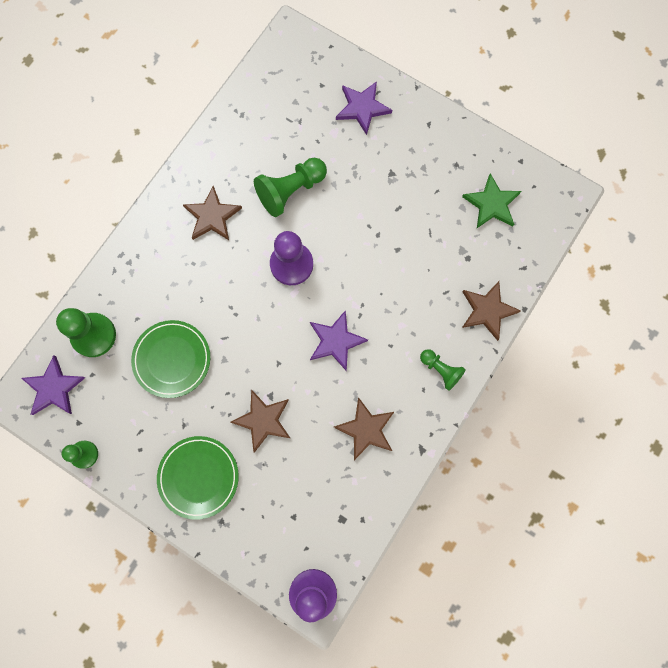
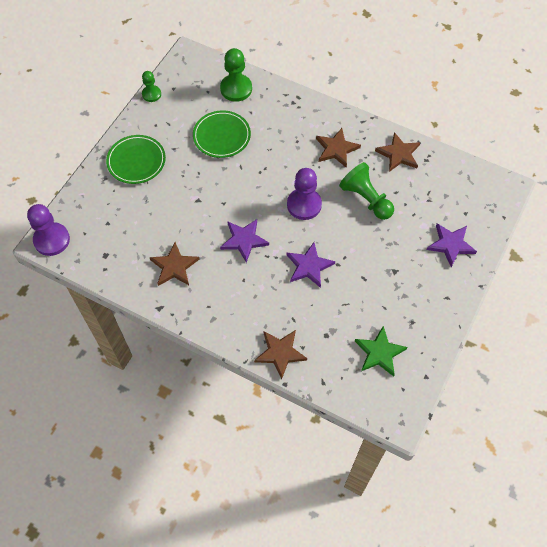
camera: 85 degrees right, 15 degrees down
(54, 388) = (197, 72): purple star -> purple star (309, 266)
(263, 420) = (179, 197): brown star -> brown star (398, 154)
(441, 370) = (225, 318): green pawn -> none

